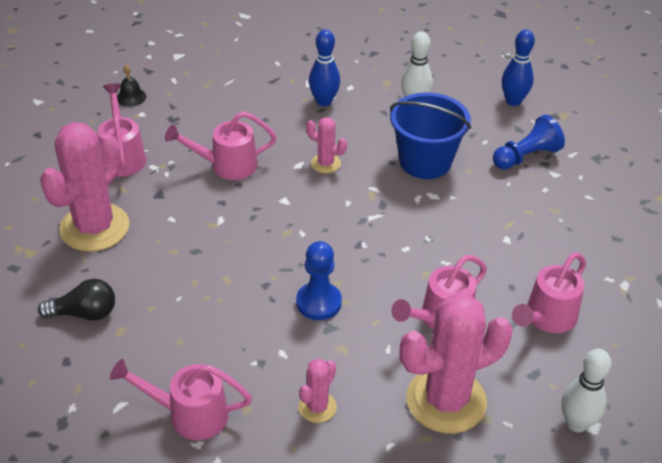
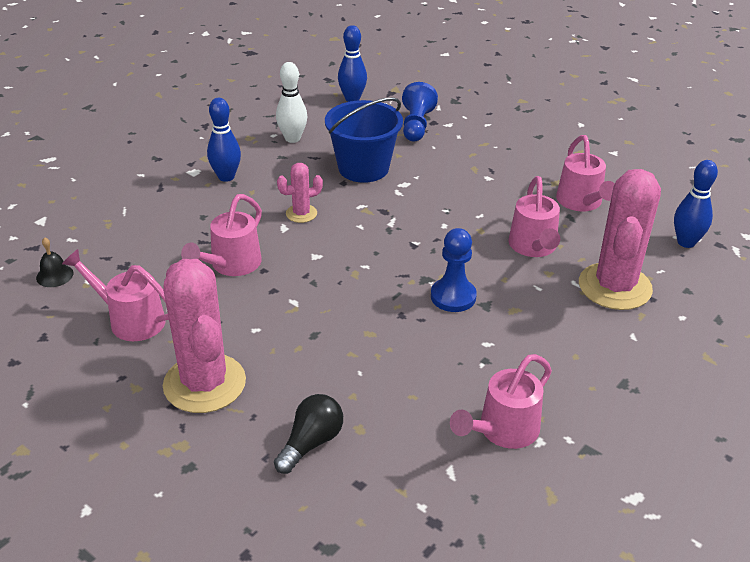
camera: 50 degrees left, 5 degrees down
(317, 407) = (562, 353): pink cactus -> none
(576, 423) = (686, 242): white bowling pin -> blue bowling pin

